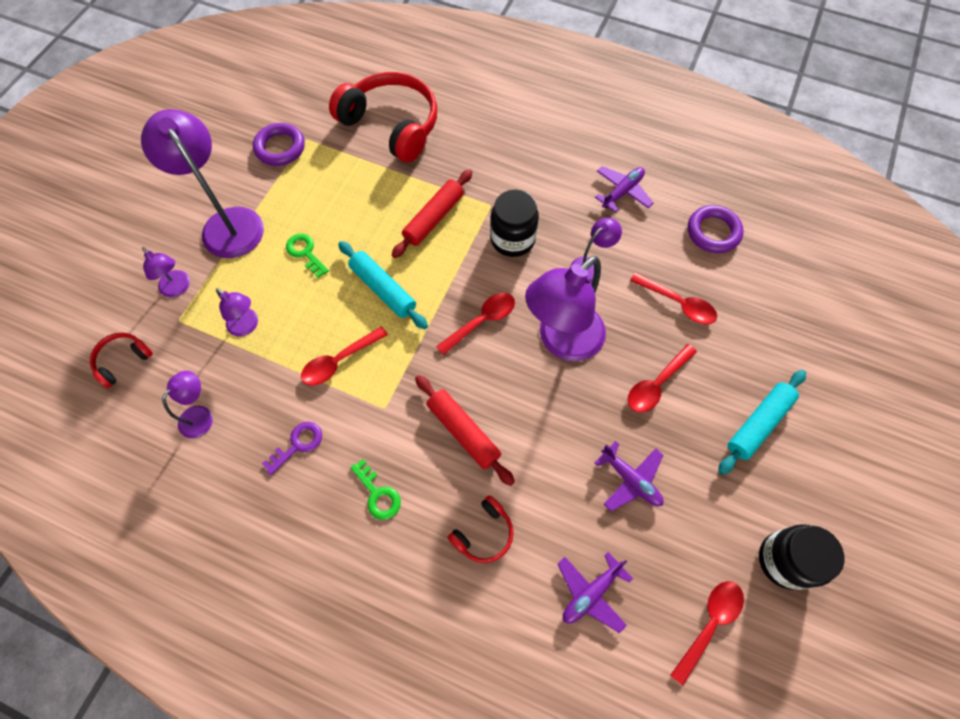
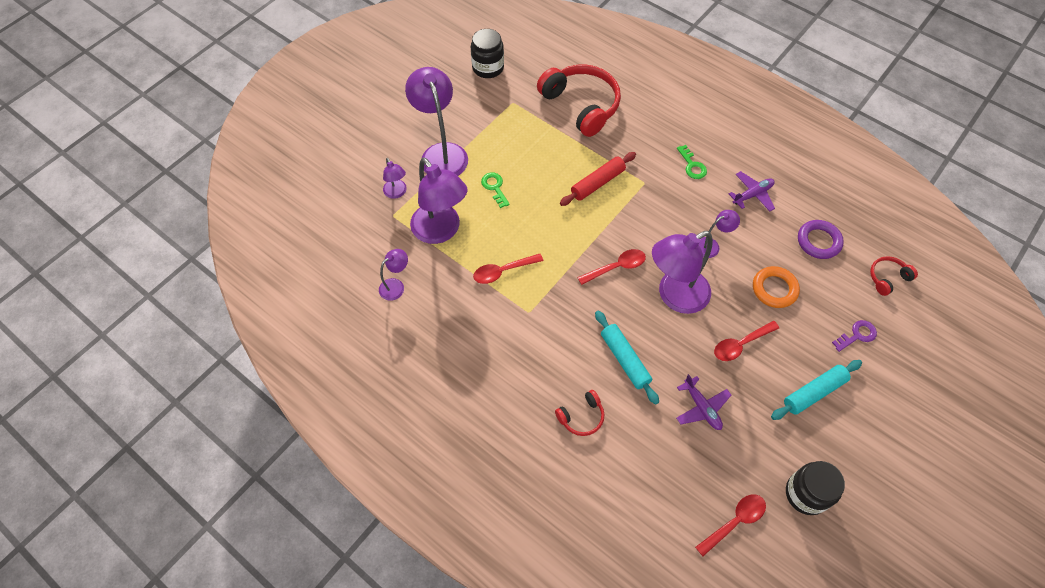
camera: 15 degrees right, 5 degrees down
(123, 361) = (348, 235): red headphones -> red headphones (887, 278)
(247, 326) = (441, 231): purple lamp -> purple lamp, size x2.04
(280, 148) = (492, 105): purple ring -> none
(298, 444) = (460, 322): purple key -> purple key (857, 335)
(378, 494) = (510, 370): green key -> green key (692, 165)
(383, 289) = (547, 227): turquoise rolling pin -> turquoise rolling pin (625, 360)
(463, 432) = (583, 343): red rolling pin -> none
(512, 239) = (655, 212): black jar -> black jar (488, 68)
(591, 593) = (651, 477): purple plane -> none
(678, 303) = (774, 289): red spoon -> orange ring

